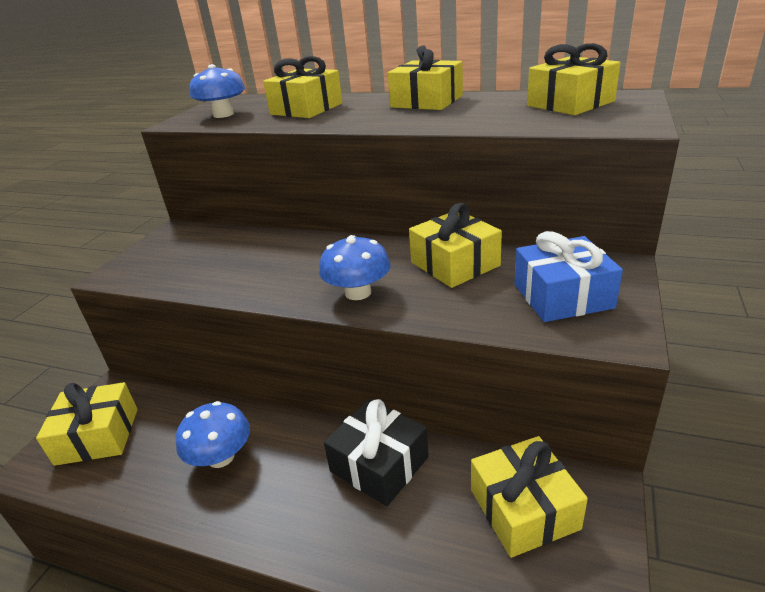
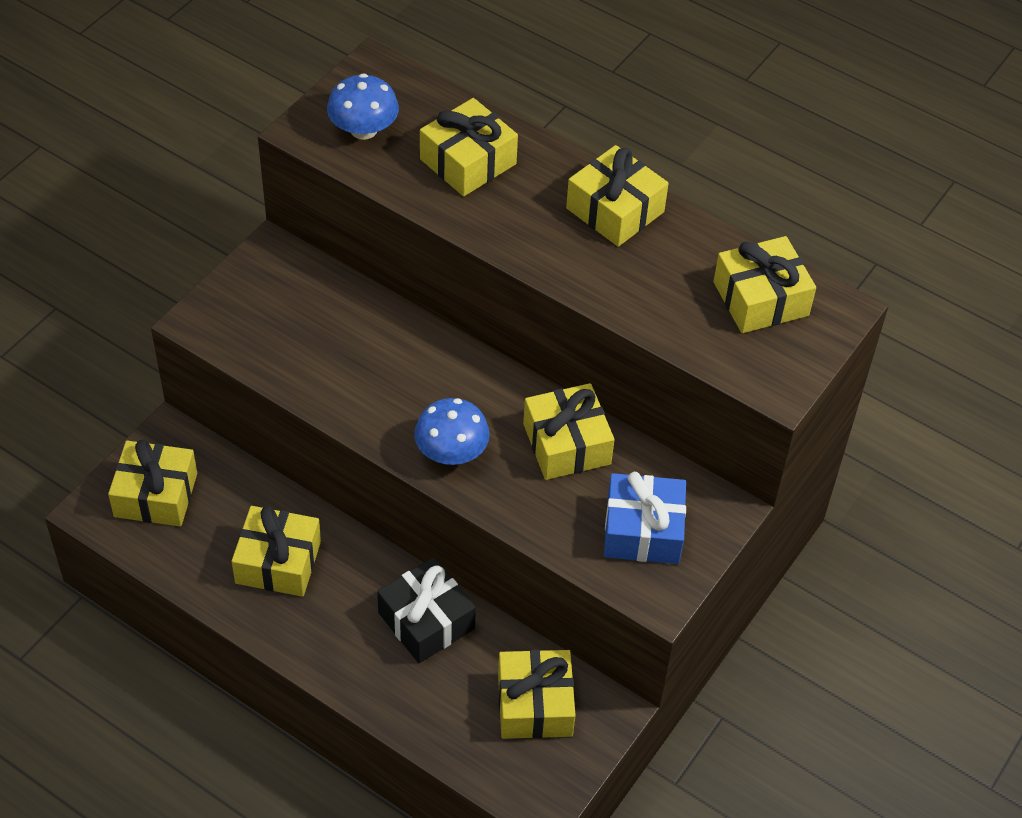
camera: 10 degrees right, 20 degrees up
(221, 457) = (278, 562): blue mushroom -> yellow gift

